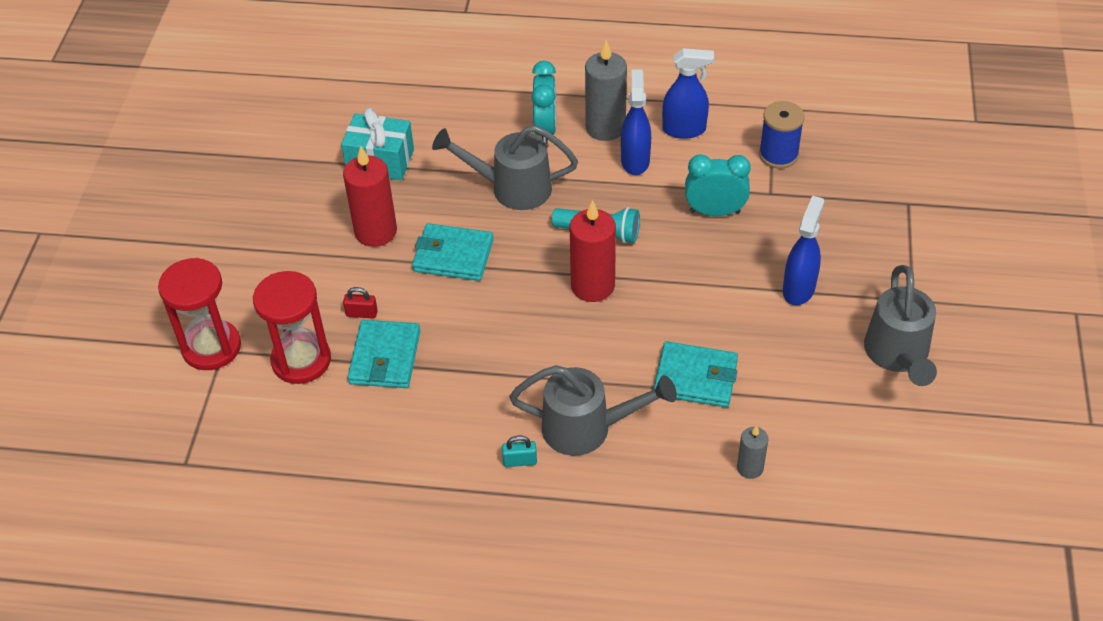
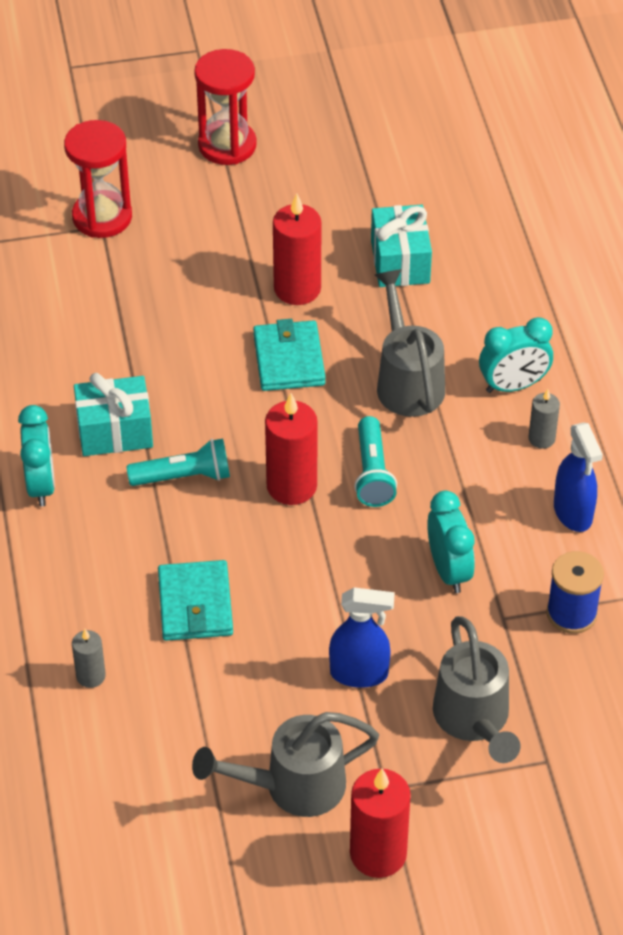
camera: 70 degrees right, 0 degrees up
(301, 360) = (109, 286): red hourglass -> red hourglass (227, 145)
(361, 313) = (183, 311): red padlock -> none
(385, 357) = (134, 346): turquoise wallet -> none
(480, 393) = (115, 431): none -> turquoise gift
(519, 461) = (41, 485): turquoise padlock -> turquoise clock
(553, 355) = (184, 477): none -> turquoise flashlight
(586, 428) = (98, 527): grey watering can -> grey watering can (474, 719)
(605, 127) = (541, 438): grey candle -> grey candle, size x0.54
(635, 160) = (499, 478): blue spray bottle -> none
(972, 318) = (378, 854): none -> red candle

